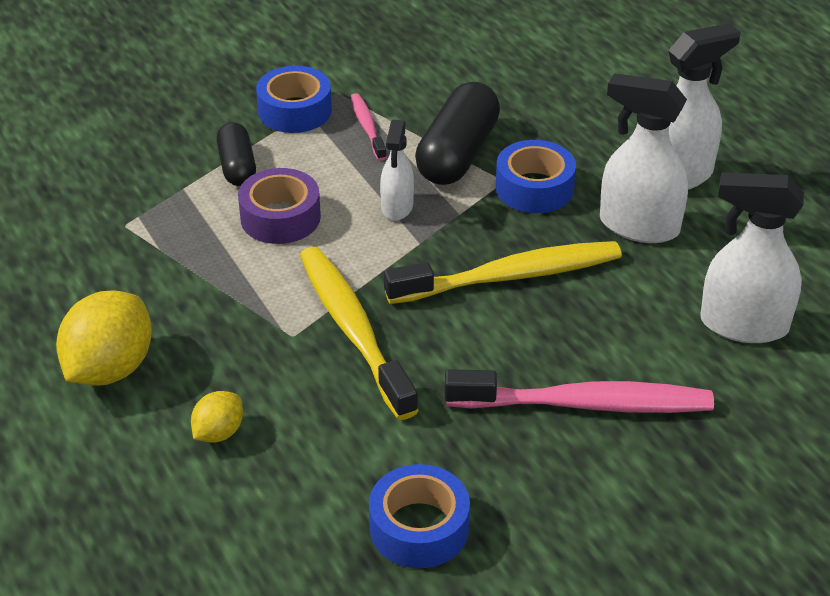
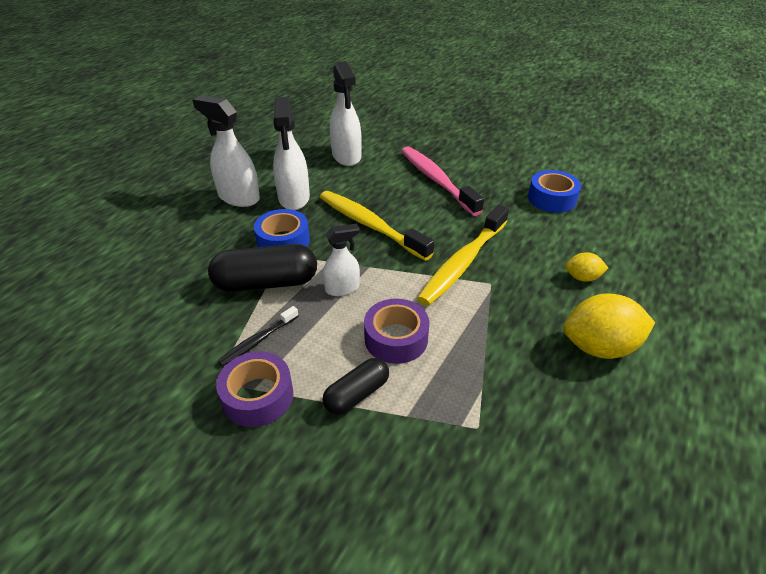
camera: 120 degrees left, 0 degrees up
(295, 111) = (258, 396): blue tape -> purple tape
(367, 127) = (258, 341): pink toothbrush -> black toothbrush

